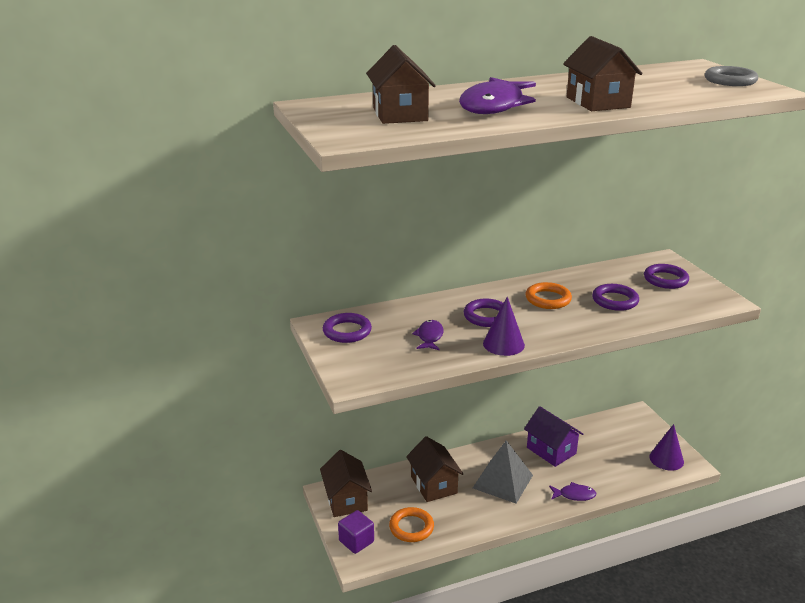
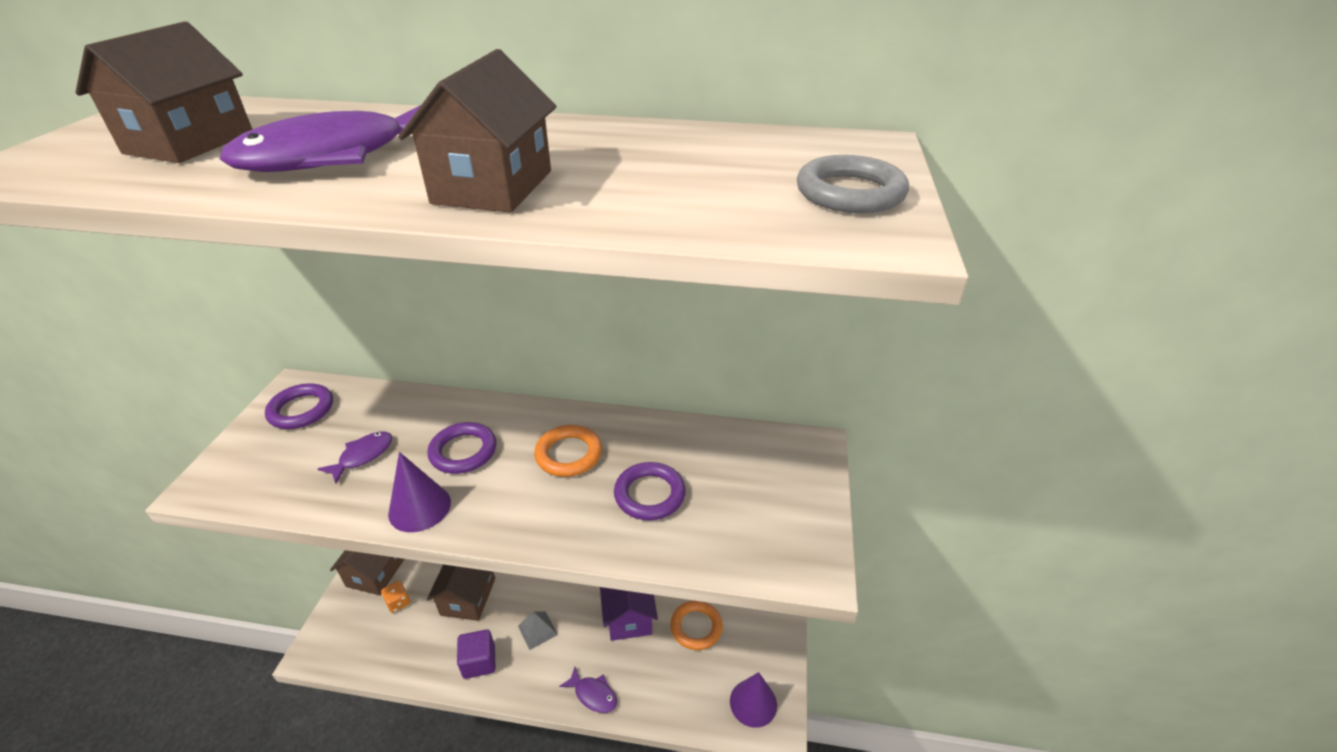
camera: 30 degrees right, 10 degrees up
(356, 541) = (333, 628): purple cube -> purple cube (479, 662)
(386, 508) = (398, 602): none -> orange dice
(411, 527) = (395, 640): orange ring -> orange ring (696, 627)
(503, 481) = (537, 630): grey pyramid -> grey pyramid, size x0.52
(665, 279) = (768, 486): purple ring -> none

